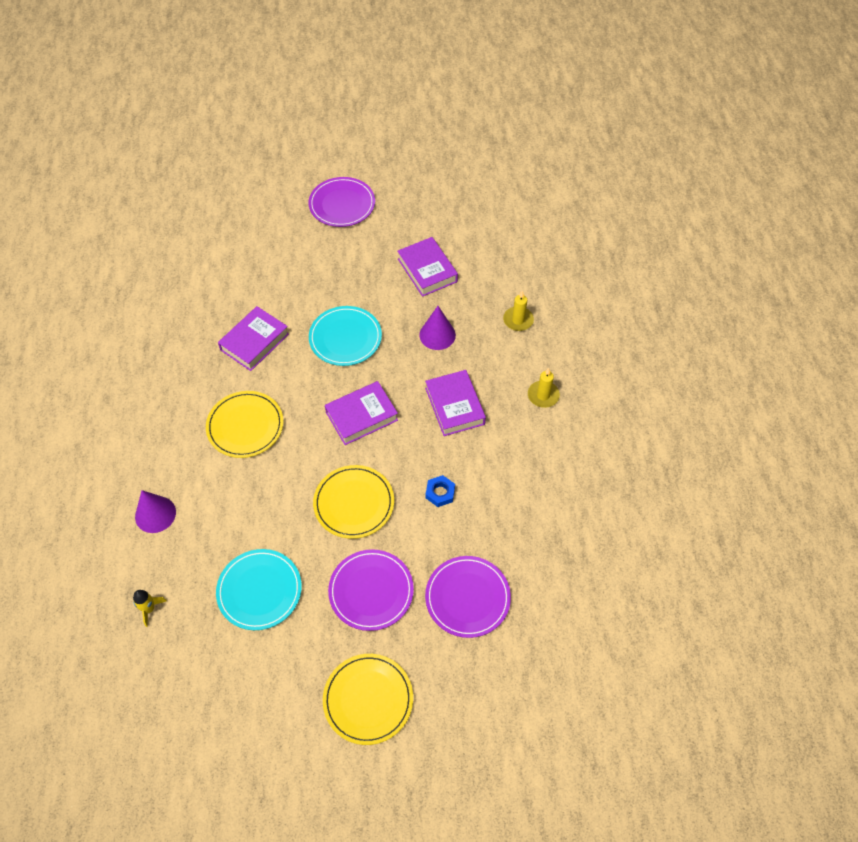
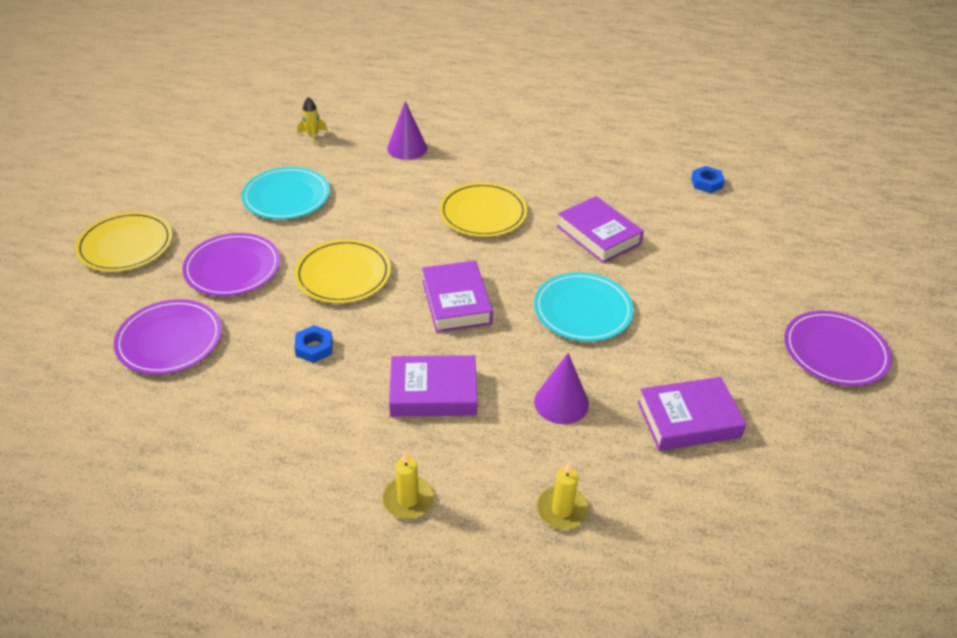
camera: 105 degrees right, 15 degrees down
(165, 281) = (706, 183): none -> blue nut

